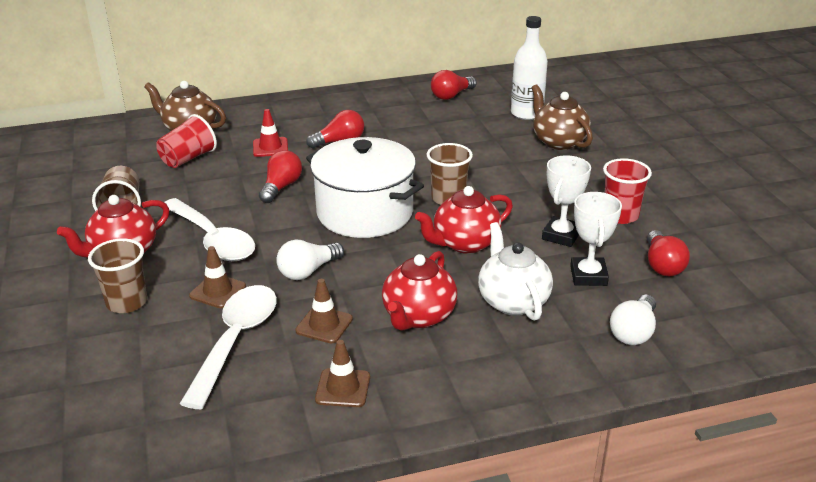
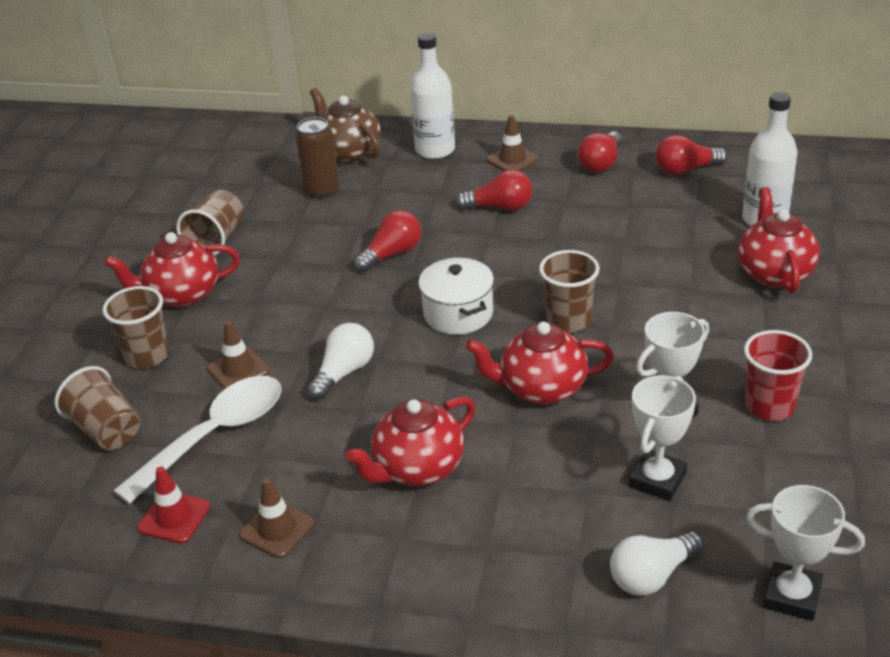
camera: 30 degrees right, 5 degrees up
(132, 364) = (106, 430): none -> brown cup
(188, 158) = (322, 191): red cup -> brown can
(213, 240) = (276, 304): white spoon -> none
(259, 116) = (435, 150): none -> white bottle
(270, 147) = (417, 197): red traffic cone -> red traffic cone (174, 517)
(308, 271) = (344, 372): white light bulb -> white light bulb turned 135 degrees clockwise
(324, 325) = (312, 446): brown traffic cone -> brown traffic cone (512, 160)
(365, 213) = (458, 313): white pot -> white pot, size x0.58
(512, 301) = (538, 484): white teapot -> none
(558, 141) = (774, 273): brown teapot -> red teapot
(662, 265) = (767, 495): red light bulb -> red light bulb (601, 163)
(725, 316) = (792, 596): none -> white trophy

